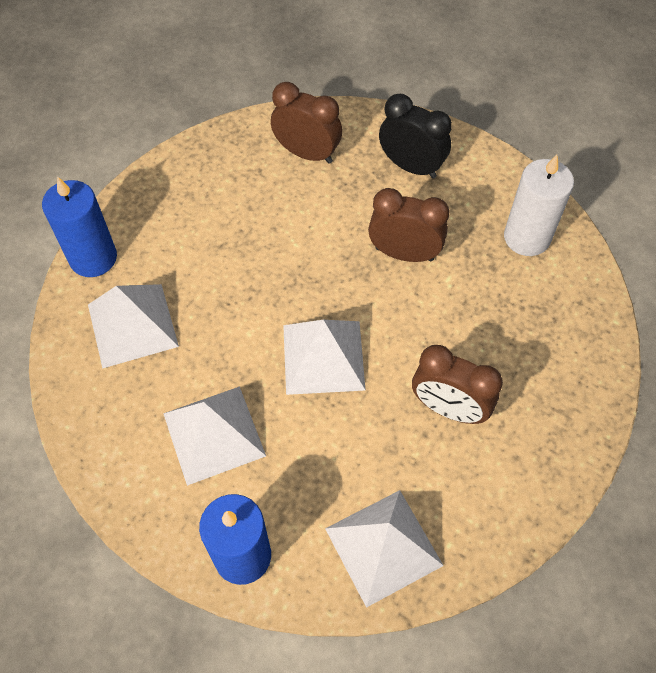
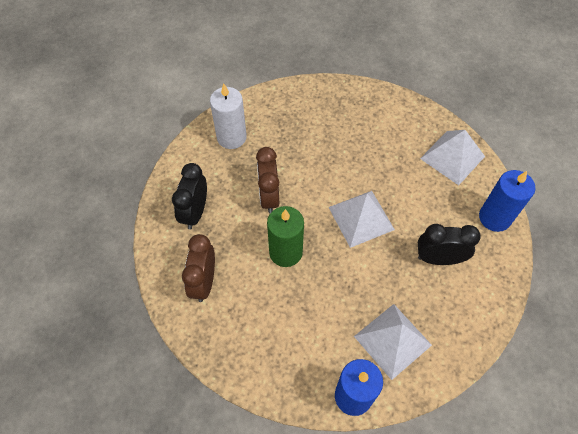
camera: 110 degrees left, 0 degrees up
(214, 434) = (438, 258): white pyramid -> black clock
(310, 248) = (285, 252): none -> green candle
(448, 408) = (363, 148): brown clock -> none

